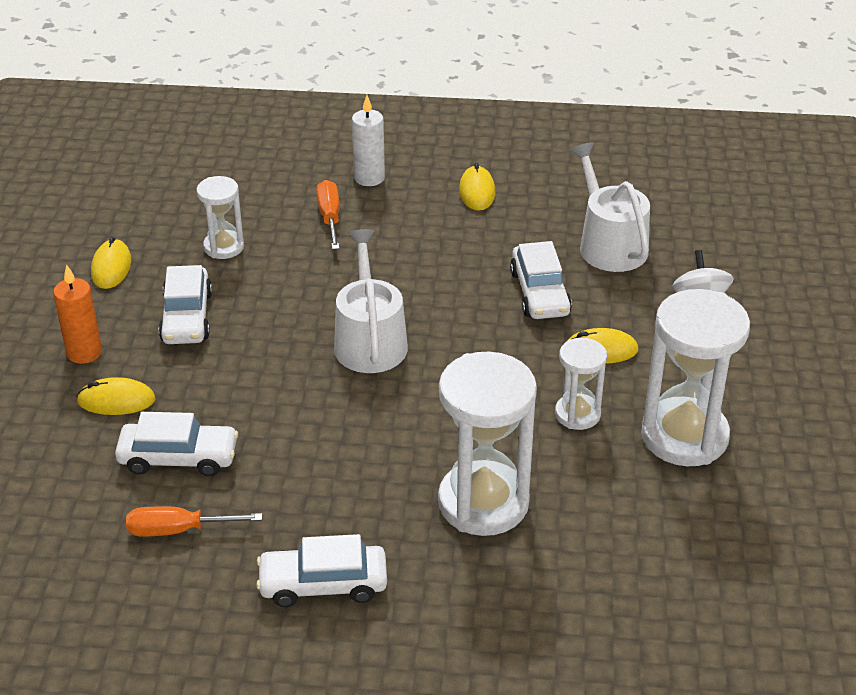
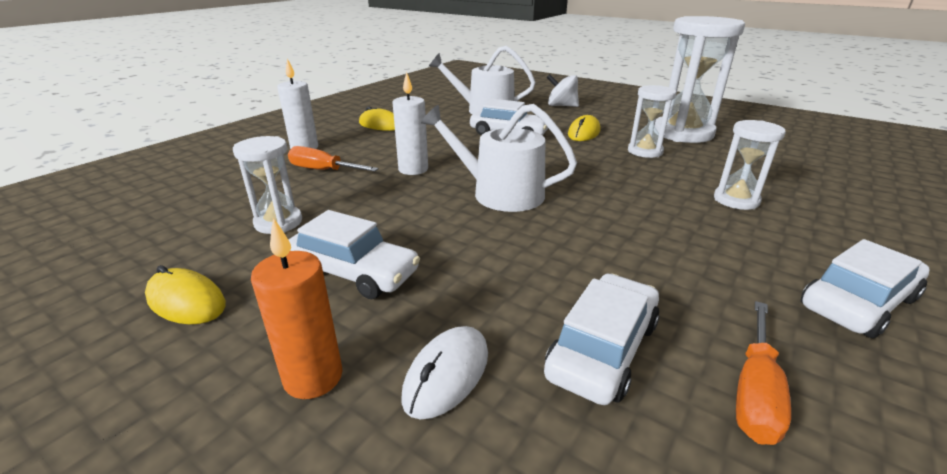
camera: 60 degrees left, 10 degrees down
(116, 400) = (447, 374): yellow mouse -> white mouse
(323, 584) = (858, 302): white car -> white car turned 150 degrees counterclockwise
(377, 268) = (413, 169): none -> white candle
(483, 503) = (736, 200): white hourglass -> white hourglass, size x0.54

